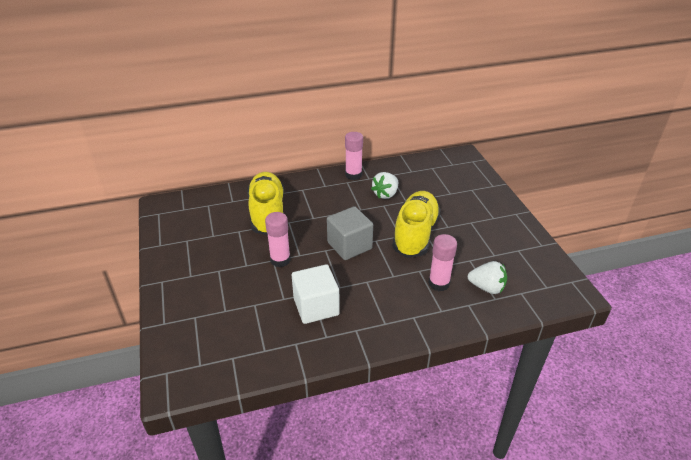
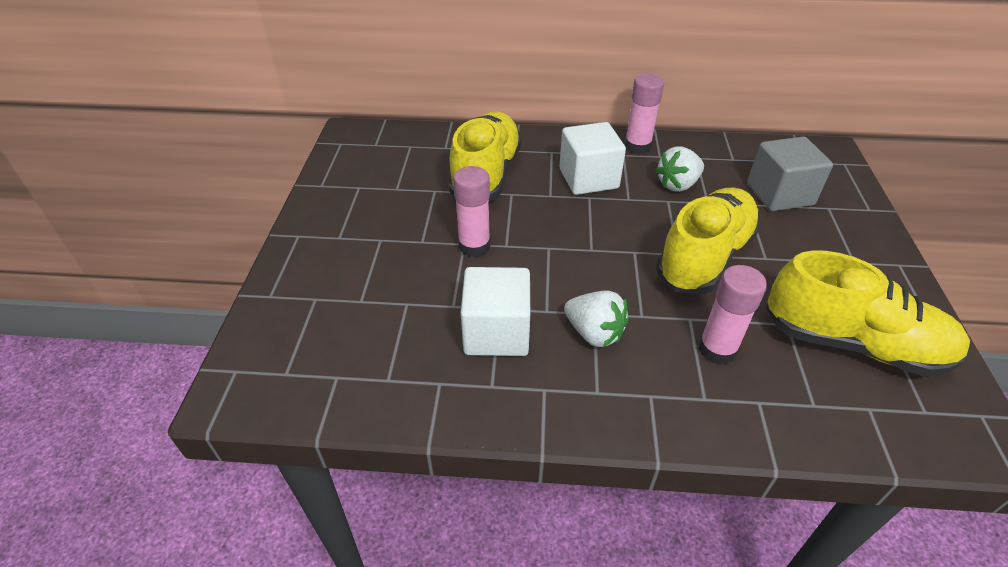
camera: 20 degrees right, 5 degrees up
(332, 202) = (588, 178): none -> white cube
(349, 245) = (589, 250): grey cube -> grey cube (779, 194)
(487, 287) = (804, 380): white strawberry -> white strawberry (594, 333)
(504, 262) = (852, 343): none -> yellow shoe

